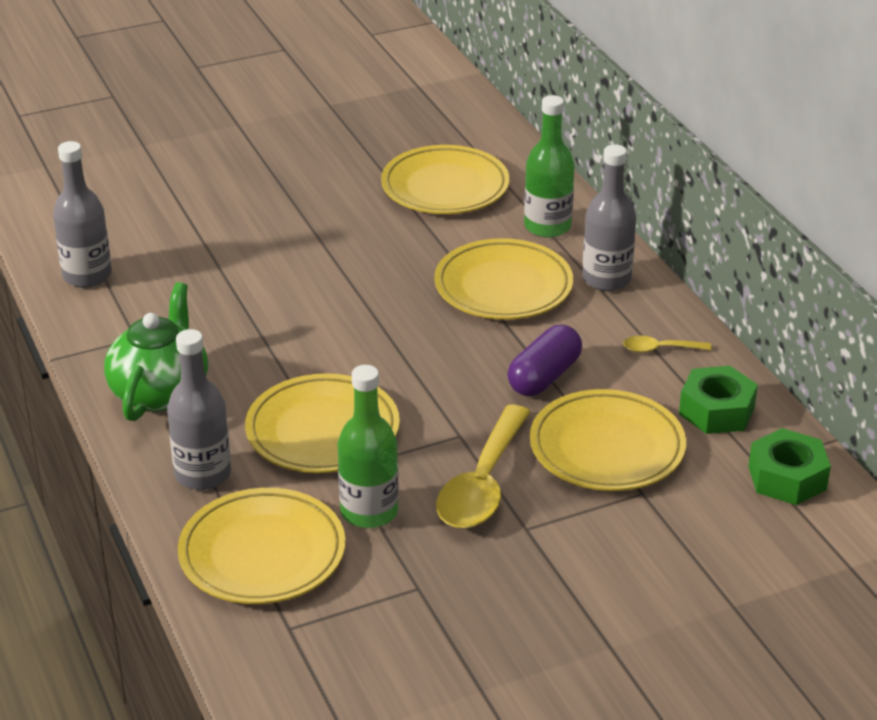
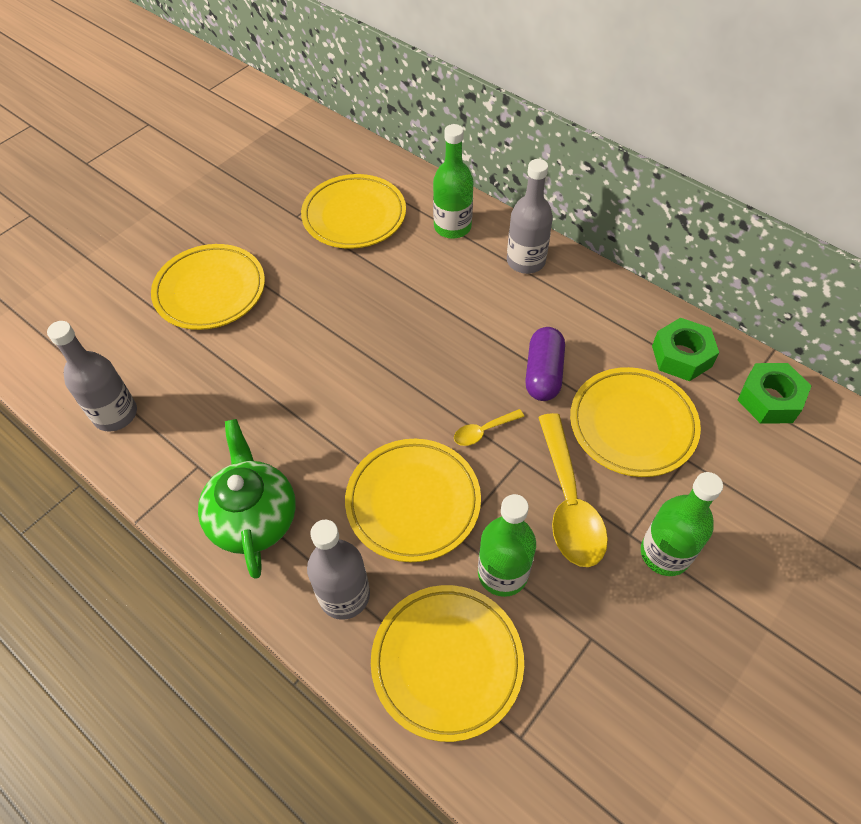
camera: 25 degrees left, 20 degrees up
(503, 287) = (457, 297): yellow plate -> yellow plate (210, 291)
(551, 555) = (665, 553): none -> green bottle
(659, 349) = (605, 313): yellow spoon -> yellow spoon (483, 431)

